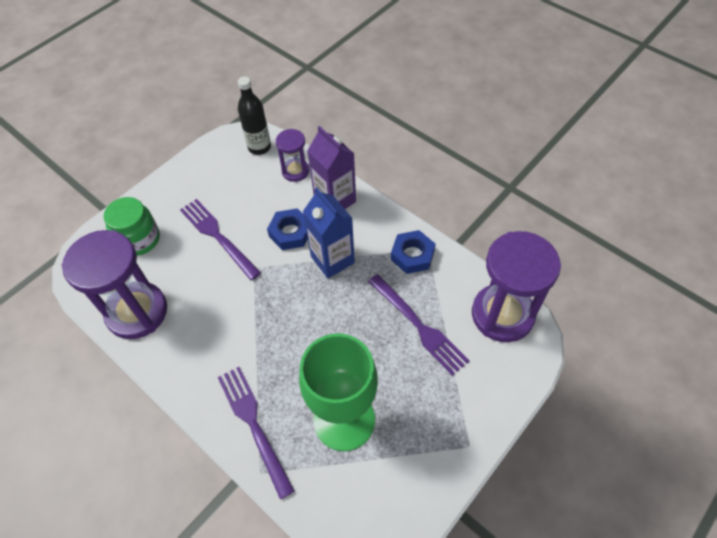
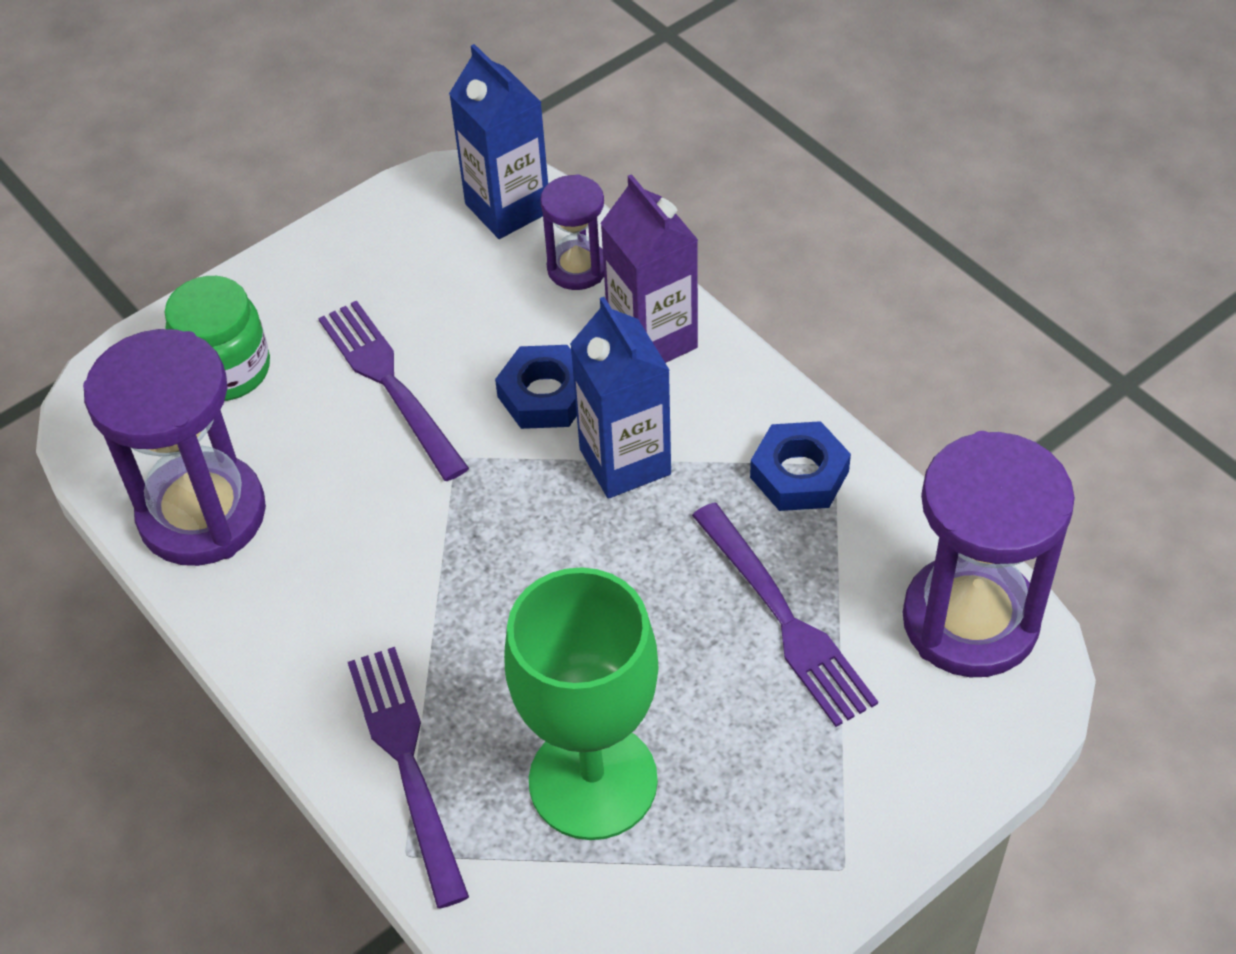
camera: 10 degrees right, 5 degrees down
(259, 147) = (507, 208): black bottle -> blue carton

